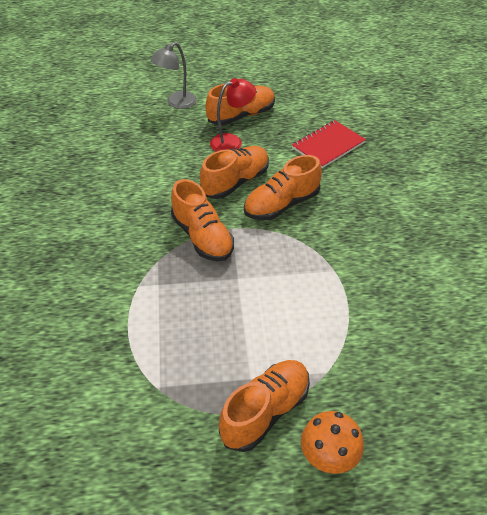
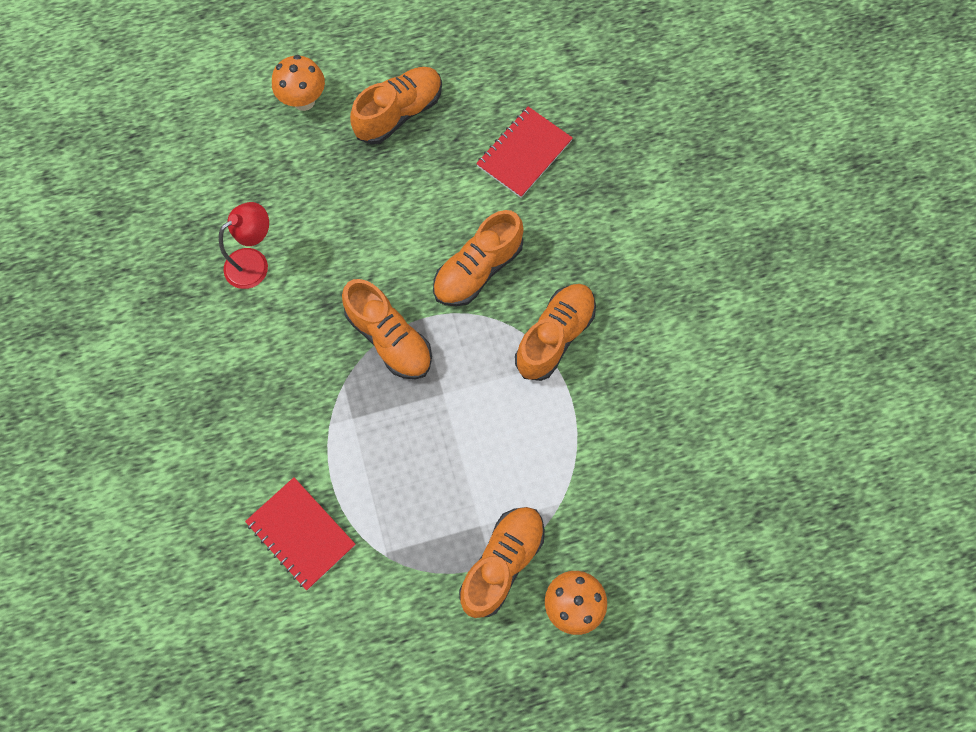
camera: 10 degrees left, 25 degrees up
(89, 360) = (301, 533): none -> red notebook
(176, 103) = (304, 101): grey lamp -> orange mushroom
(232, 142) = (396, 166): red lamp -> red lamp (254, 263)
(235, 182) = (413, 240): orange shoe -> orange shoe (554, 336)

